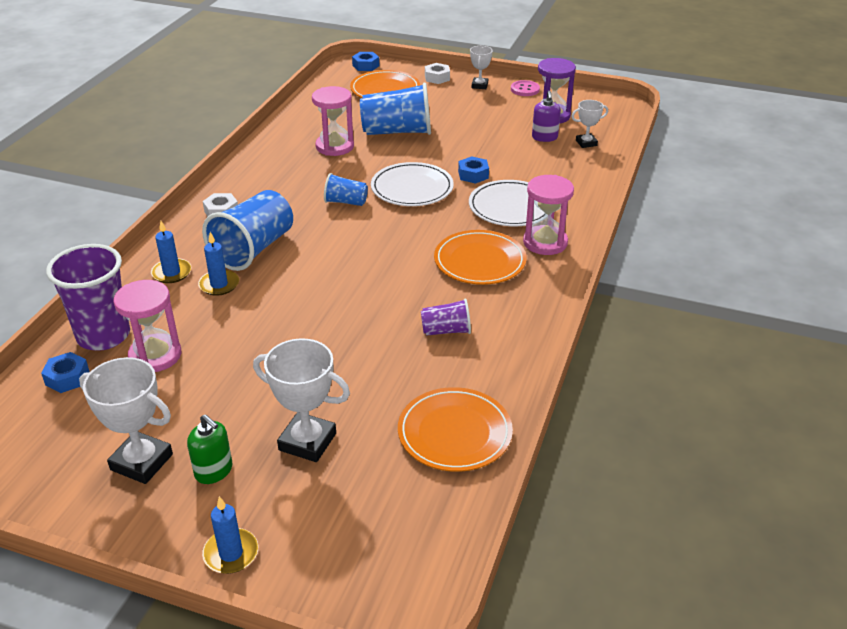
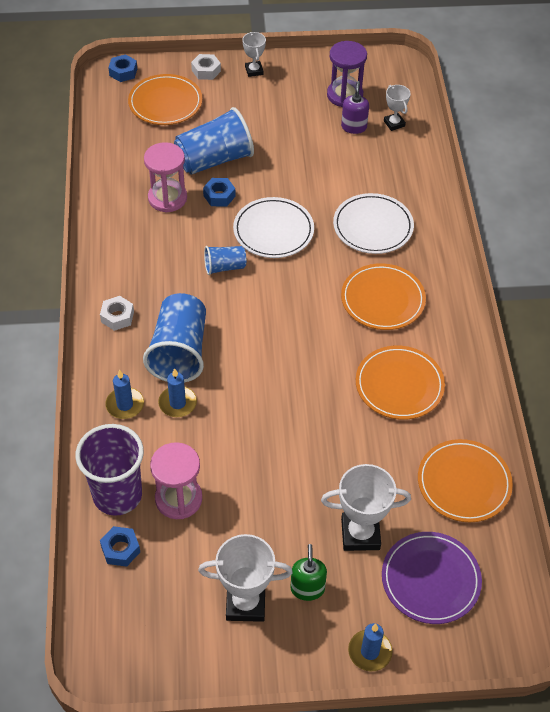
camera: 25 degrees left, 15 degrees up
(214, 471) = (307, 588): green soap dispenser -> green soap dispenser turned 105 degrees counterclockwise
(351, 509) = (430, 579): none -> purple plate
(446, 330) = (399, 385): purple cup -> orange plate
(473, 175) = (317, 196): blue nut -> blue nut (219, 196)
(525, 89) = (300, 64): pink button -> none
(544, 137) = (354, 127): purple soap dispenser -> purple soap dispenser turned 150 degrees counterclockwise
(545, 242) = (424, 260): pink hourglass -> none
(586, 143) = (394, 123): white trophy -> white trophy turned 75 degrees counterclockwise

